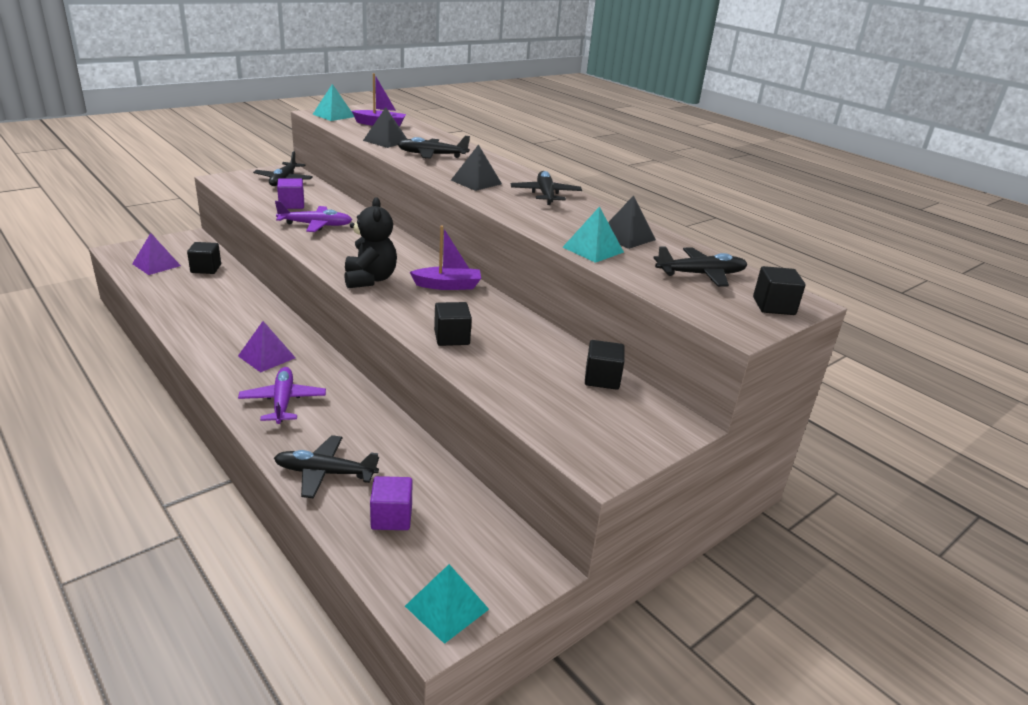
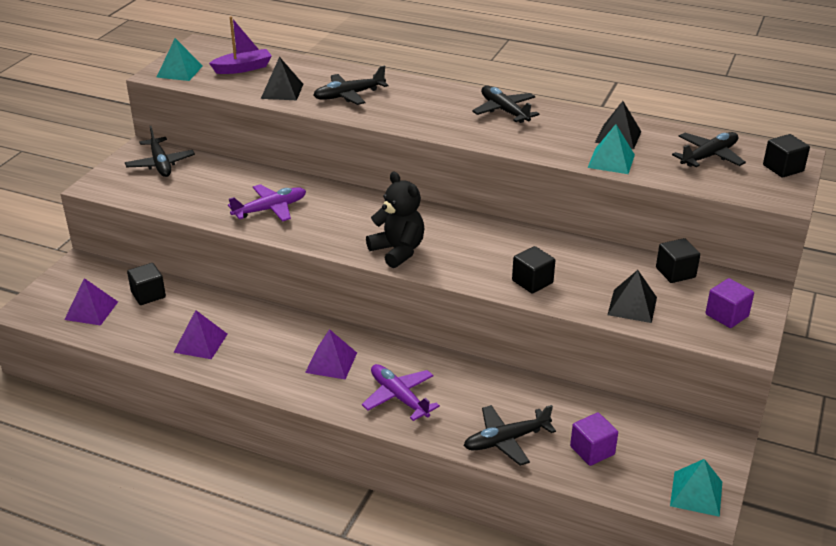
camera: 25 degrees left, 5 degrees up
(195, 309) = (200, 343): none -> purple pyramid
(291, 205) = (213, 193): purple cube -> purple cube (726, 315)
(448, 285) = (468, 231): purple boat -> none
(476, 182) = (431, 117): black pyramid -> black pyramid (632, 306)

